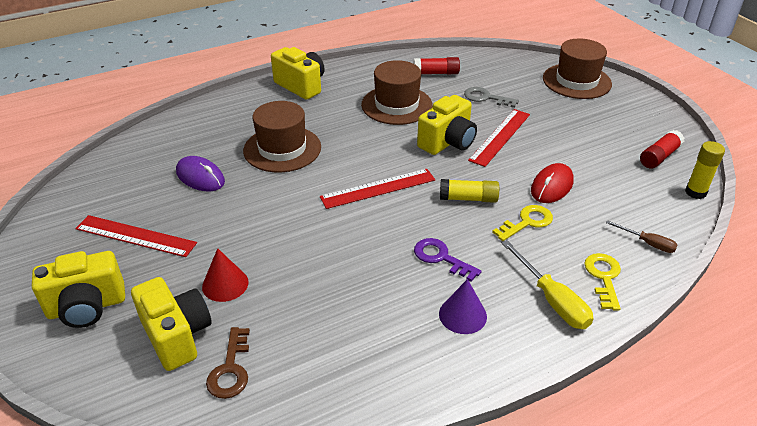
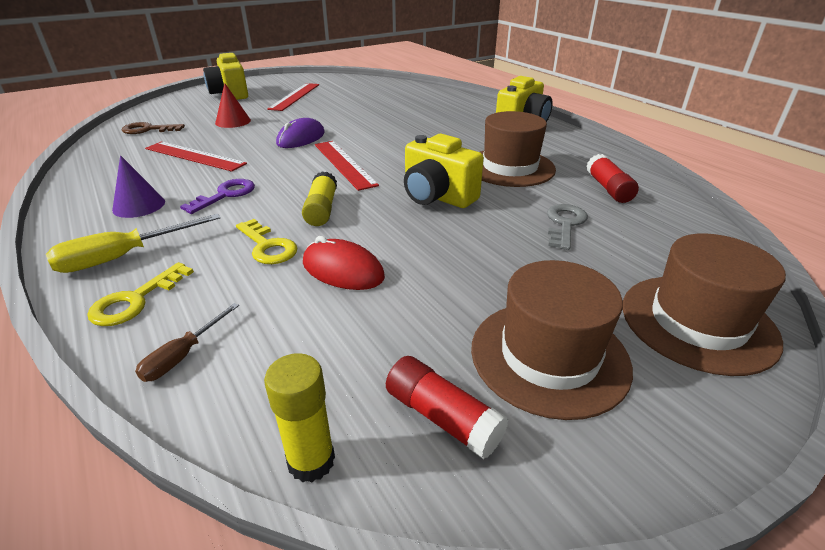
camera: 85 degrees right, 5 degrees down
(177, 336) = (190, 115): yellow camera -> none
(200, 177) = (362, 104): purple mouse -> purple mouse (301, 138)
(282, 149) = (406, 125): brown hat -> brown hat (549, 356)
(500, 137) = (461, 233): red ruler -> red ruler (194, 156)
(603, 277) = (135, 300): yellow key -> yellow key turned 120 degrees clockwise

